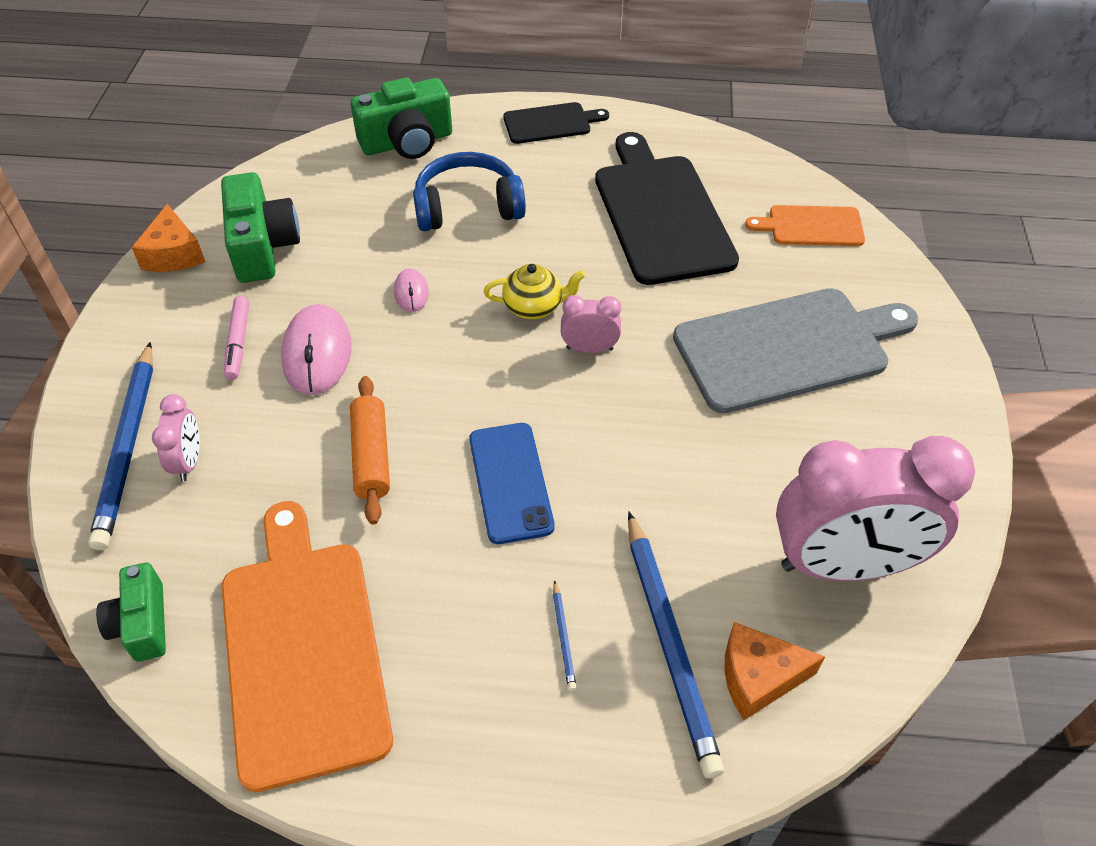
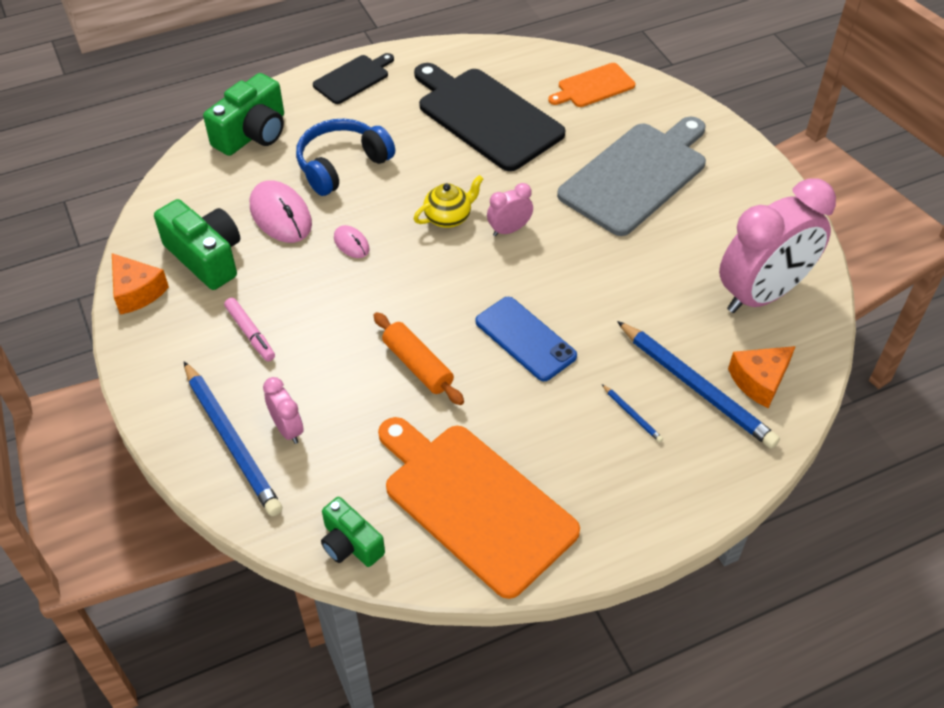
camera: 30 degrees left, 0 degrees up
(317, 353) = (318, 315): pink mouse -> pink mouse (280, 215)

